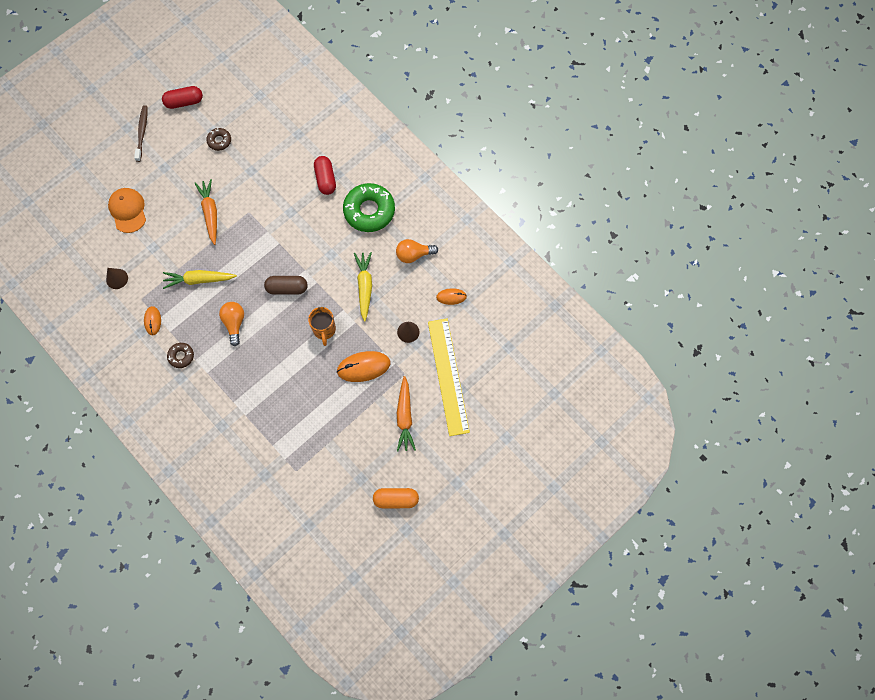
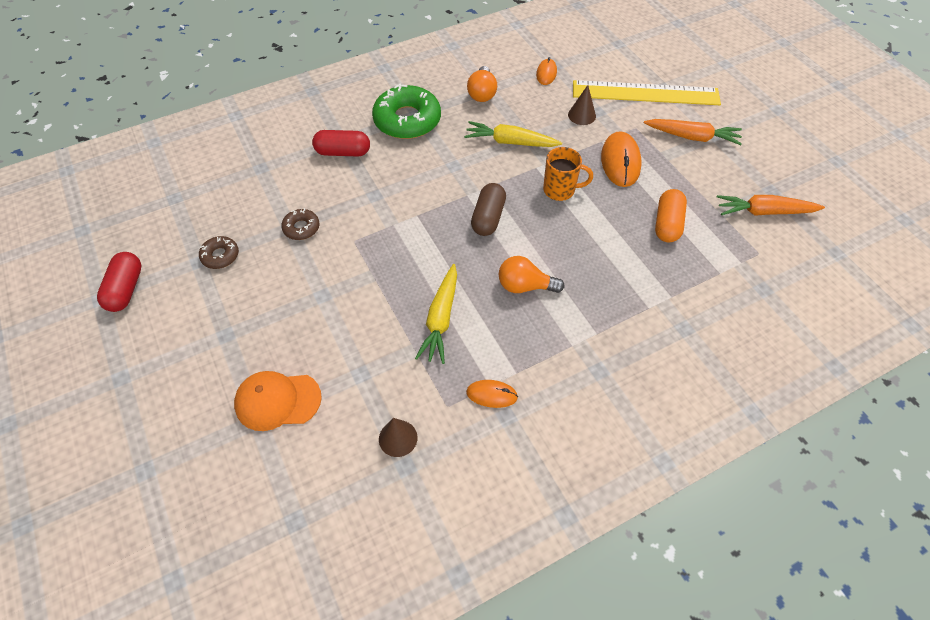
camera: 75 degrees left, 15 degrees down
(142, 132) = (144, 356): brown toothbrush -> none
(181, 356) = (562, 363): brown donut -> brown donut (301, 228)
(210, 213) = (334, 286): orange carrot -> orange carrot (764, 212)
(396, 499) = (799, 163): orange capsule -> orange capsule (667, 224)

